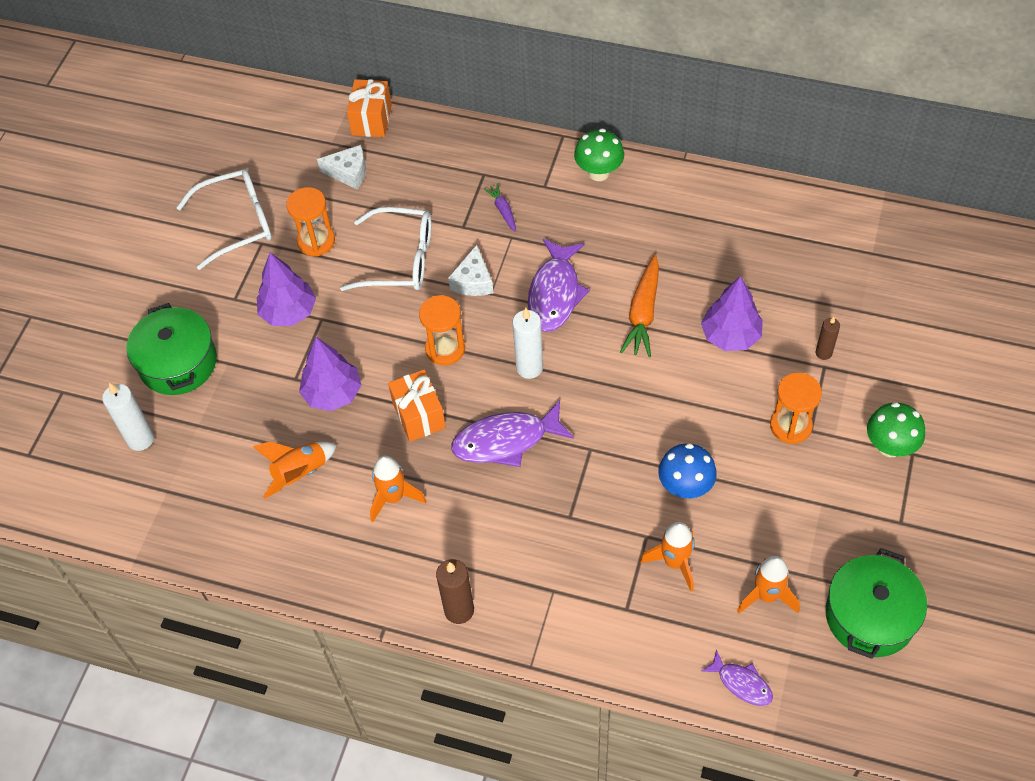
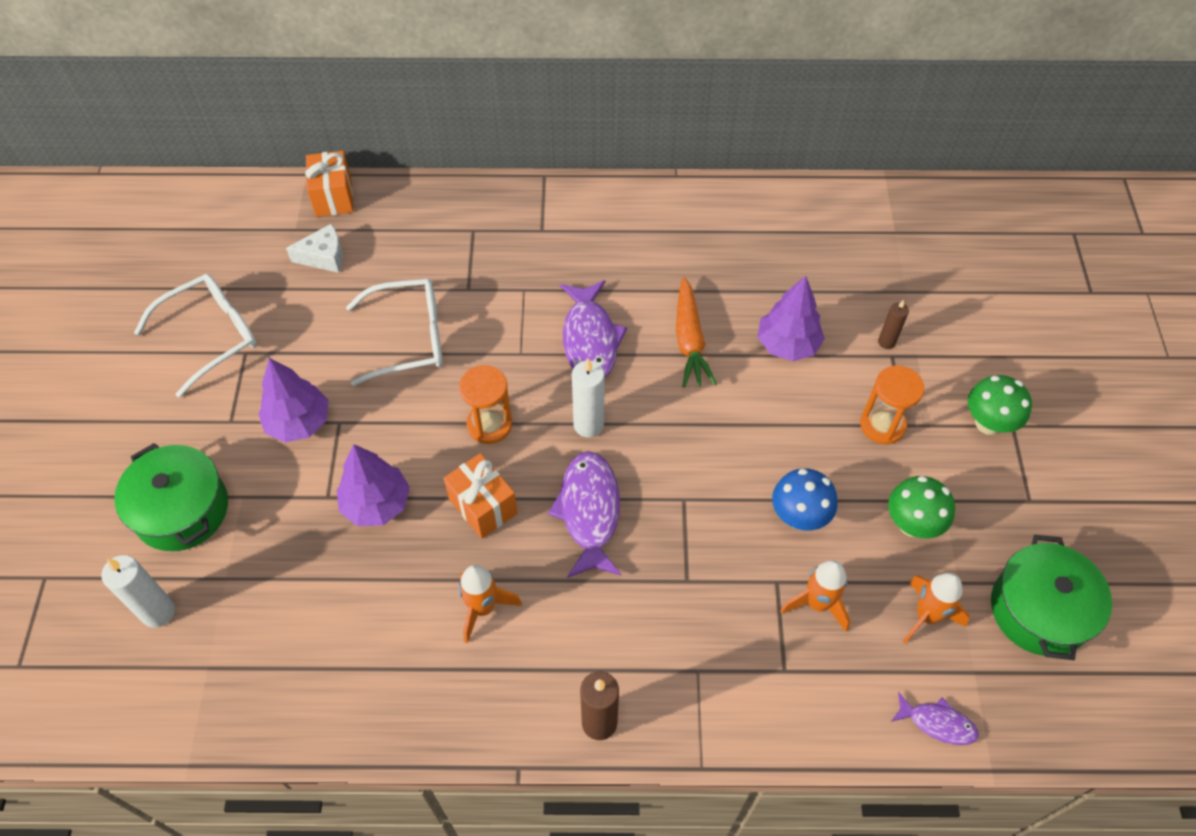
camera: 20 degrees left, 0 degrees up
(300, 473) = (365, 606): orange rocket -> none
(316, 241) = (308, 338): orange hourglass -> none
(473, 281) = (497, 345): white cheese -> none
(503, 210) = (506, 263): purple carrot -> none
(506, 441) = (589, 512): purple fish -> purple fish turned 120 degrees clockwise
(599, 172) = (594, 205): green mushroom -> green mushroom (912, 524)

